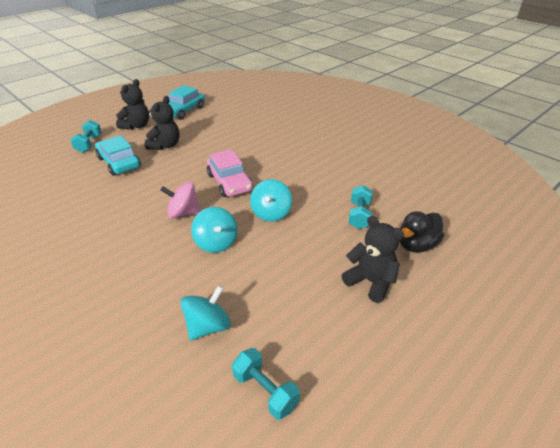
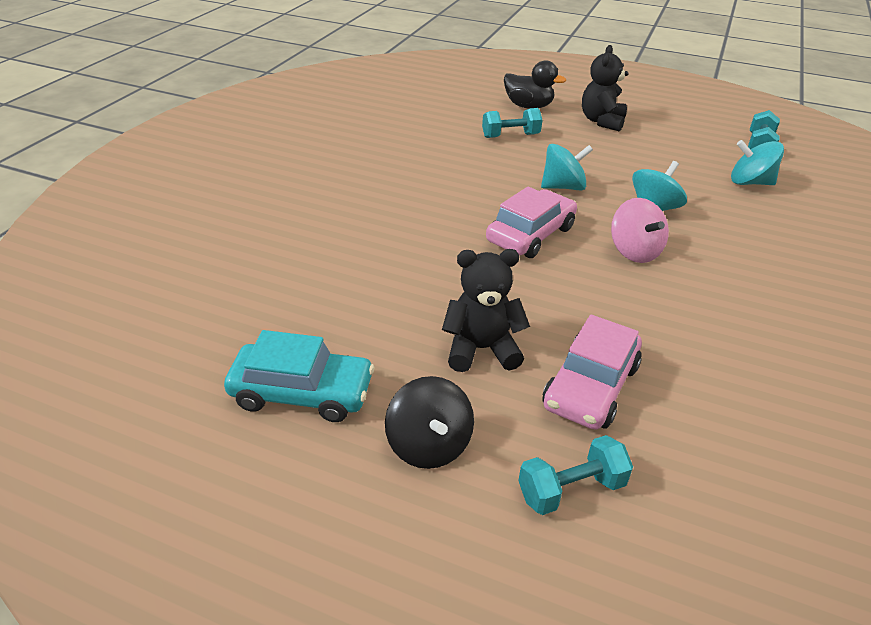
camera: 115 degrees left, 0 degrees up
(119, 162) = (591, 386): turquoise car -> pink car
(136, 126) = (429, 445): black teddy bear -> black spinning top

